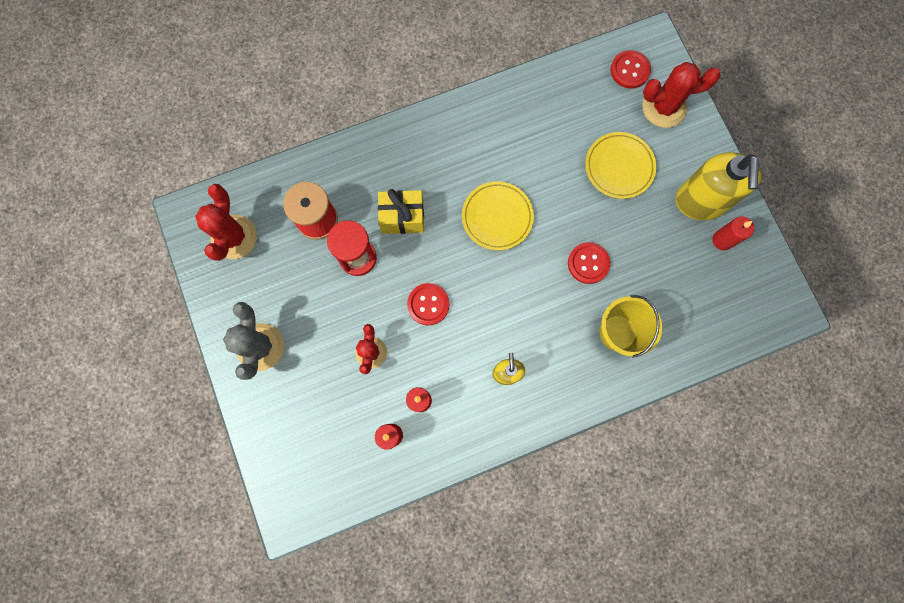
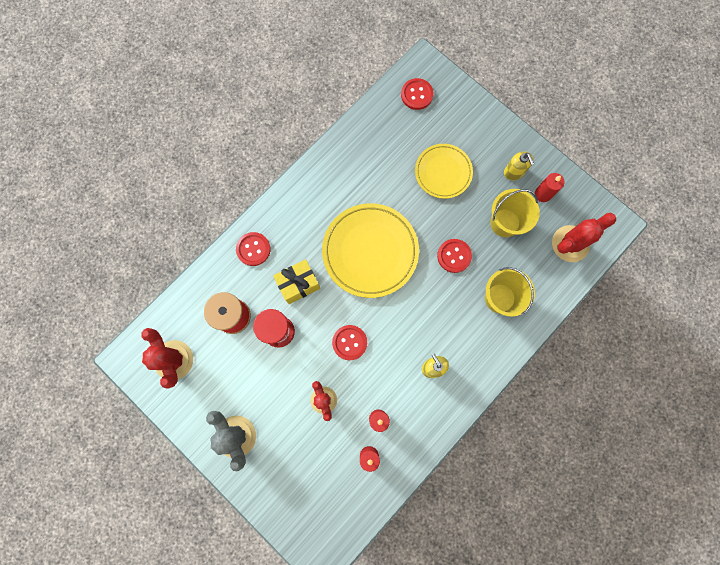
camera: 25 degrees left, 0 degrees up
(372, 159) = (253, 249): none -> red button
(497, 217) = (370, 251): yellow plate -> yellow plate, size x1.62
(663, 253) = (505, 223): none -> yellow bucket
(664, 107) = (455, 112): red cactus -> red cactus (570, 243)
(700, 202) = (514, 172): yellow soap dispenser -> yellow soap dispenser, size x0.52

